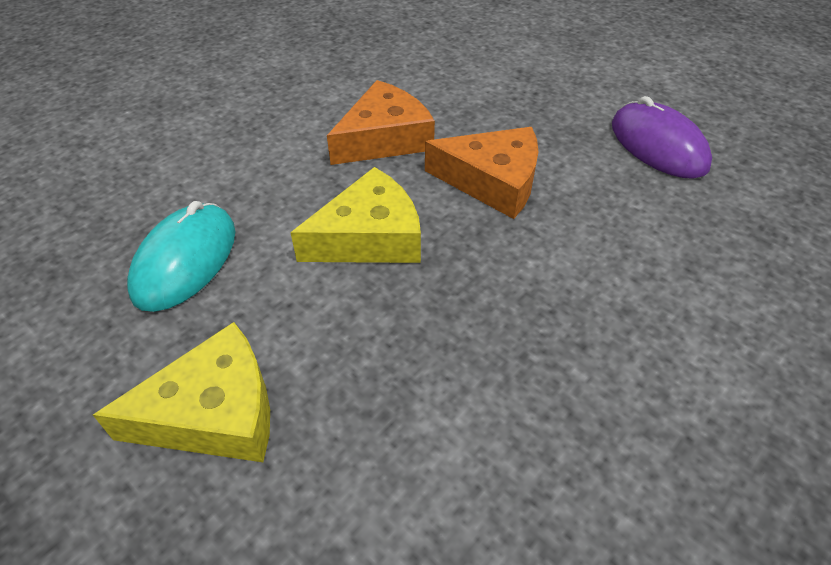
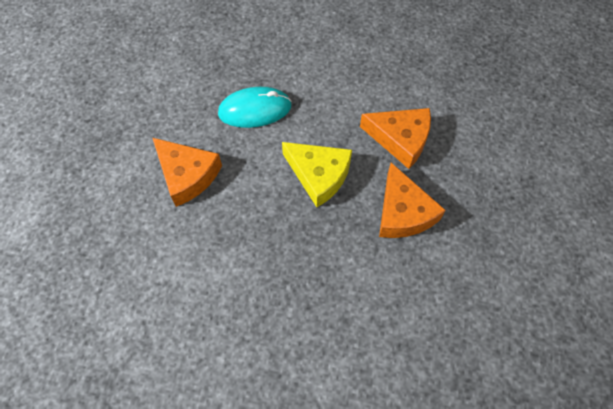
camera: 60 degrees right, 15 degrees up
(214, 412) = (187, 175): yellow cheese -> orange cheese
(658, 145) = (510, 293): purple mouse -> none

